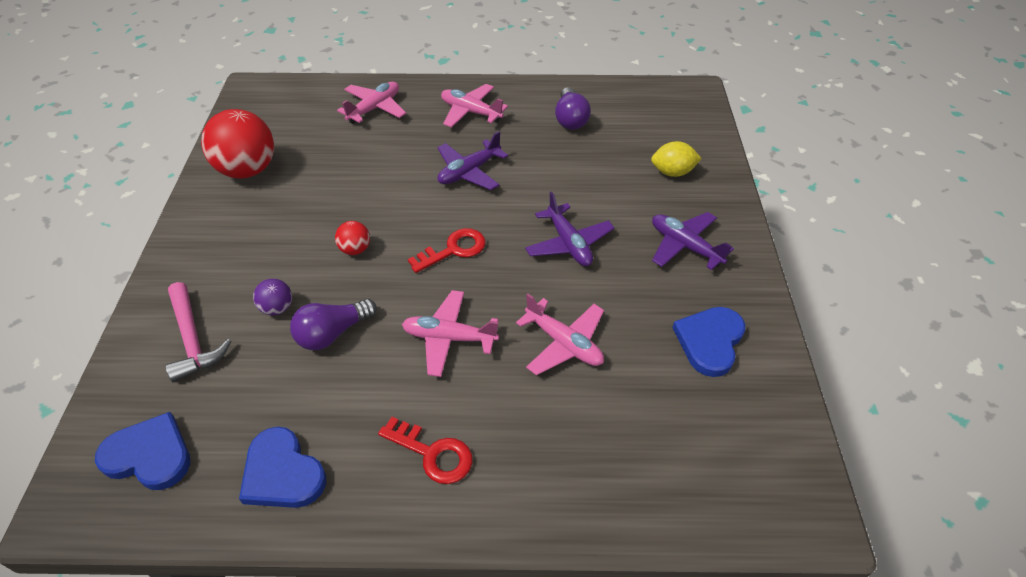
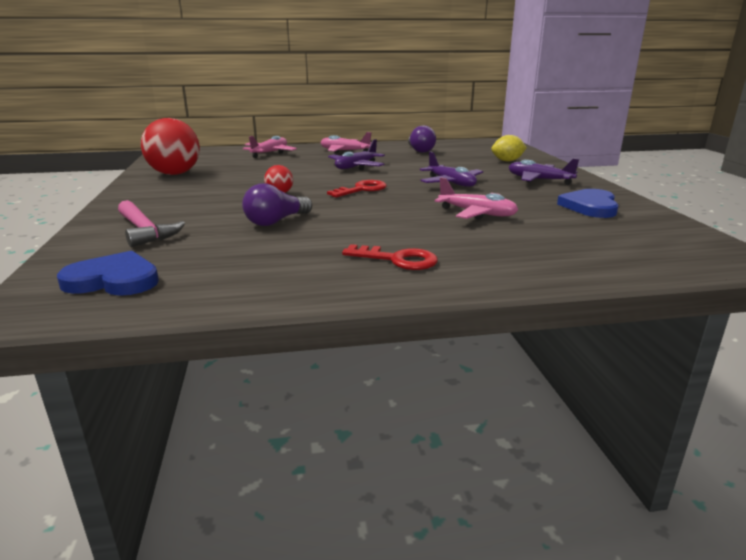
camera: 10 degrees left, 25 degrees down
(277, 308) = (221, 216): purple ball -> none
(282, 473) = (256, 278): blue heart -> none
(449, 338) = (380, 217): pink plane -> none

